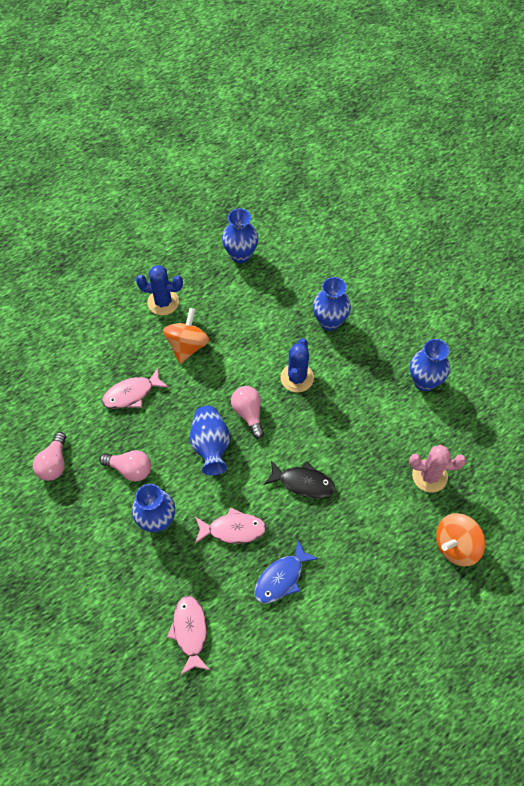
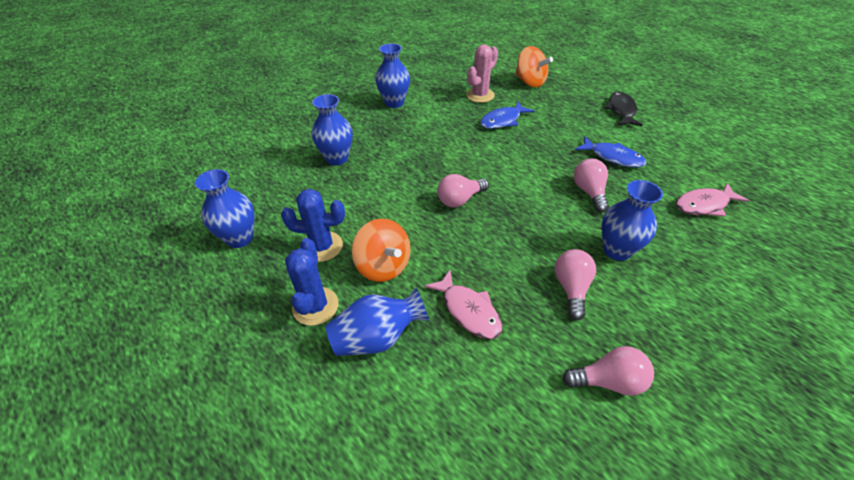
camera: 100 degrees left, 15 degrees down
(187, 346) = (383, 266): orange spinning top -> orange spinning top turned 135 degrees counterclockwise
(211, 446) = (509, 222): blue vase -> blue vase (377, 337)
(233, 529) = (589, 192): pink fish -> pink light bulb
(297, 378) = (408, 172): blue cactus -> blue cactus (322, 246)
(303, 482) = (518, 155): black fish -> black fish (621, 110)
(370, 486) = (502, 121): none -> blue fish
(429, 476) = (480, 95): pink cactus -> pink cactus turned 45 degrees clockwise

